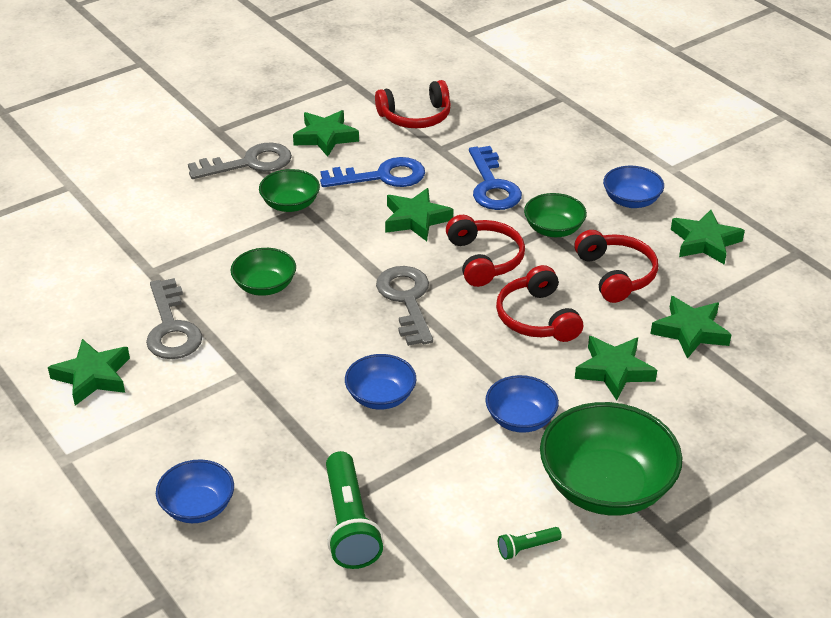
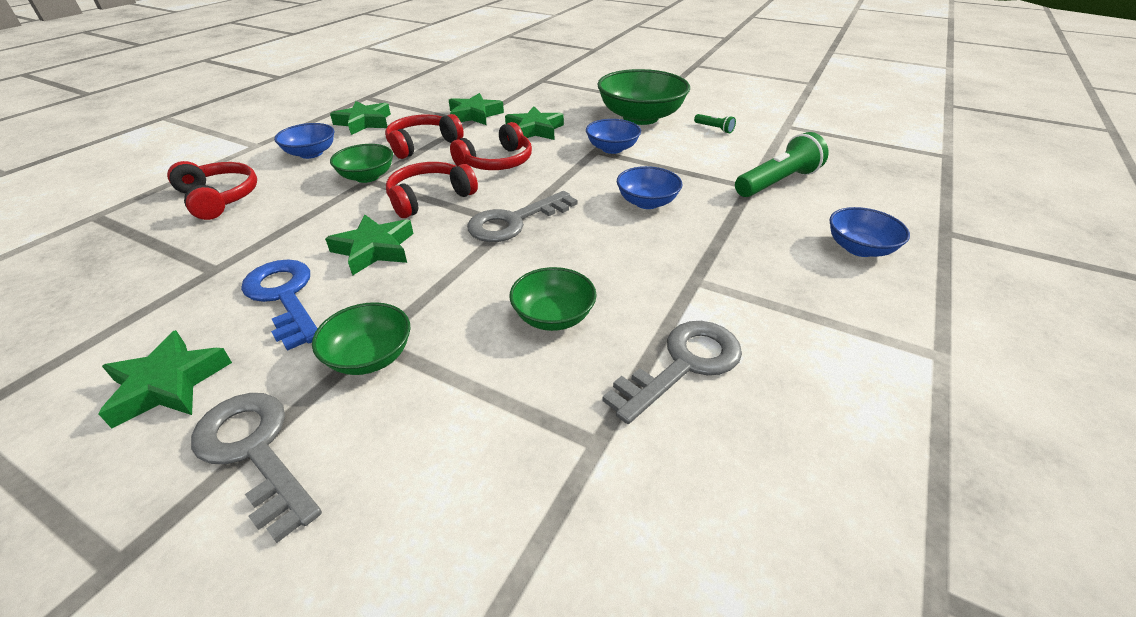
camera: 115 degrees left, 0 degrees up
(93, 376) = (824, 397): green star -> none
(415, 117) = (117, 310): red headphones -> red headphones (219, 198)
(492, 185) = (295, 220): blue key -> none

